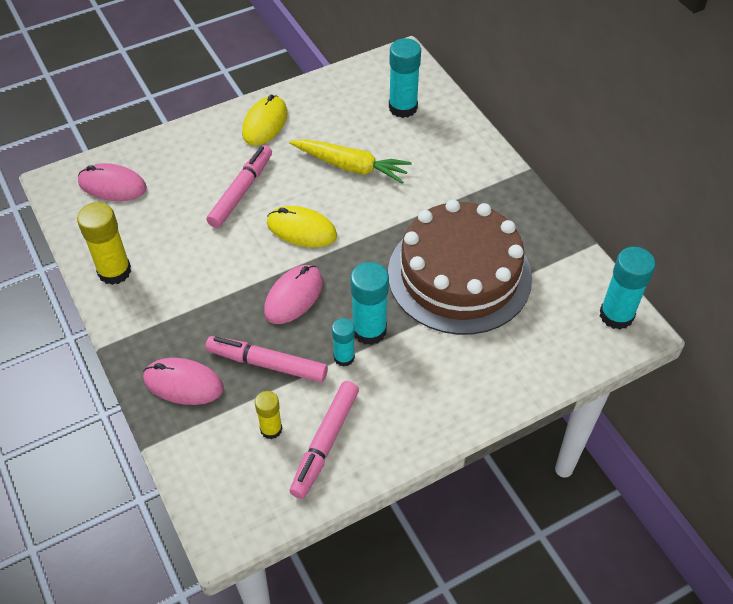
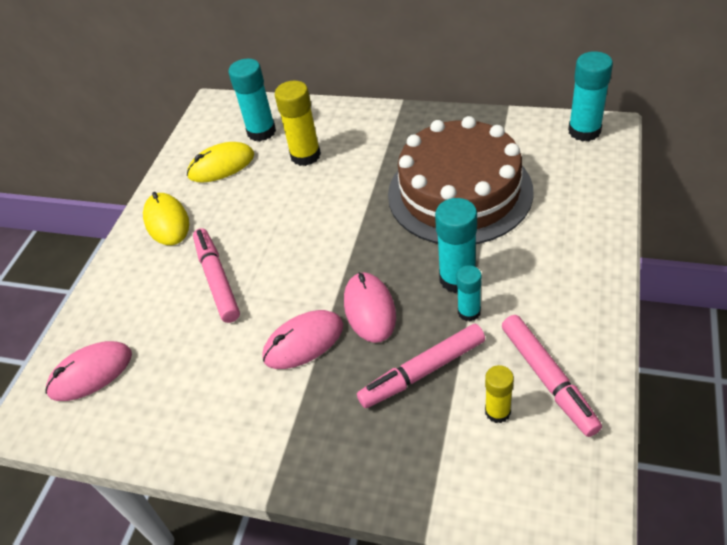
camera: 40 degrees left, 5 degrees down
(114, 271) = (191, 433): yellow glue stick -> yellow glue stick (305, 155)
(183, 383) = (381, 453): pink mouse -> pink mouse (303, 342)
(301, 229) = (306, 262): yellow mouse -> yellow mouse (221, 165)
(351, 166) = (279, 194): yellow carrot -> none

